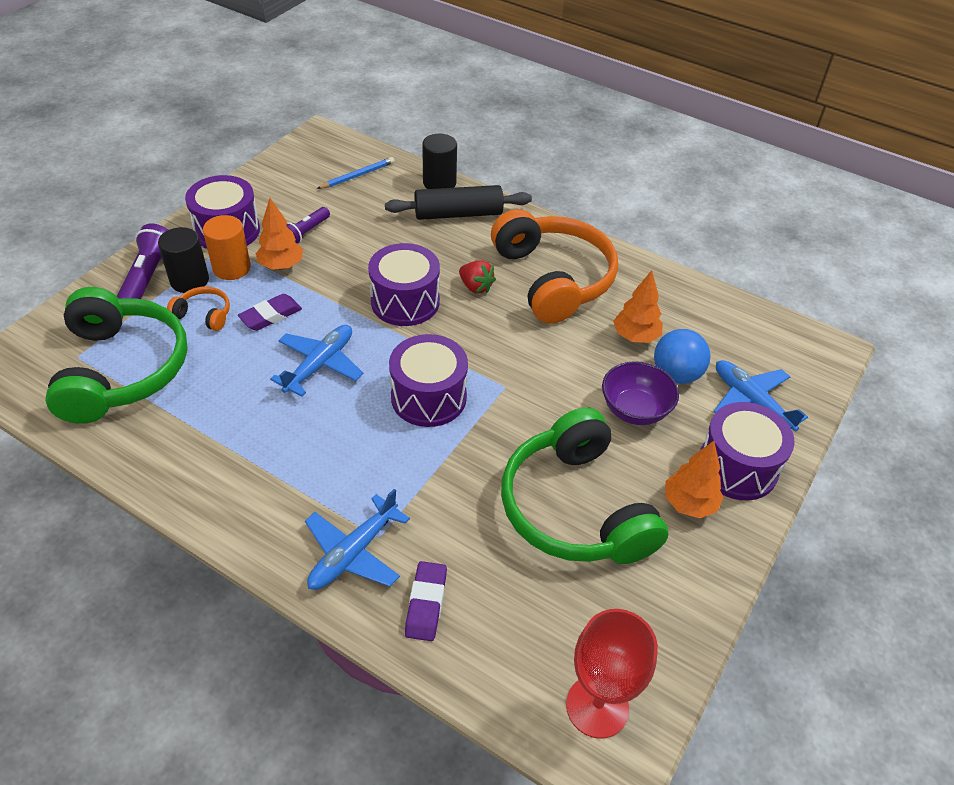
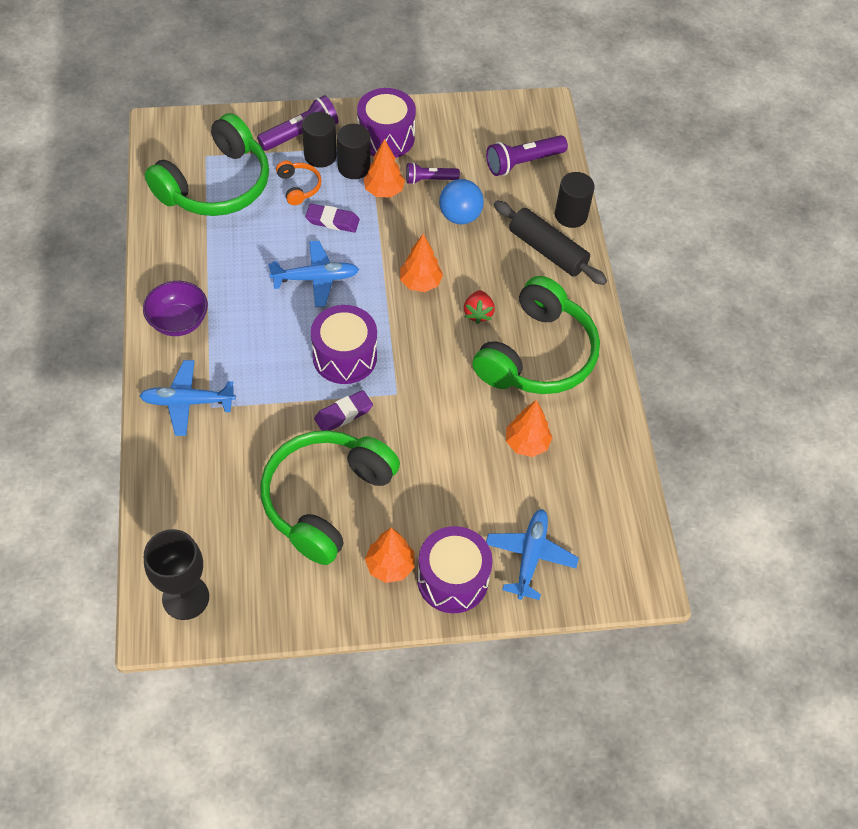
camera: 50 degrees right, 10 degrees up
(231, 268) = (354, 167): orange cylinder -> black cylinder
(357, 176) = (523, 162): blue pencil -> purple flashlight
(405, 302) = (420, 283): purple drum -> orange tree
(426, 603) = (183, 463): purple eraser -> purple eraser (343, 414)
(553, 278) = (537, 355): orange headphones -> green headphones
(597, 706) = (185, 597): red goblet -> black goblet
(635, 410) = (449, 485): purple bowl -> purple bowl (179, 321)
(676, 374) = (511, 492): blue ball -> blue ball (460, 216)

